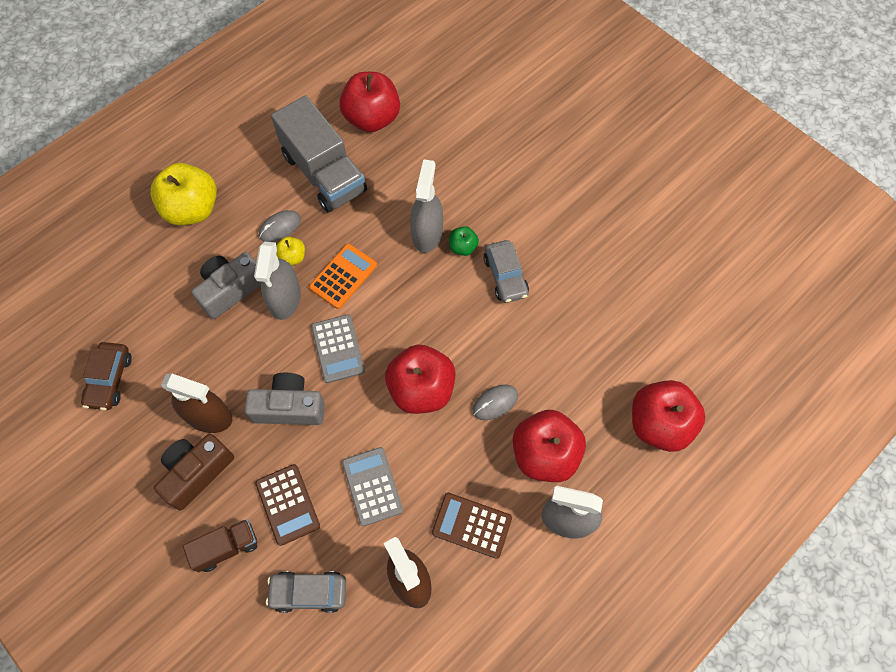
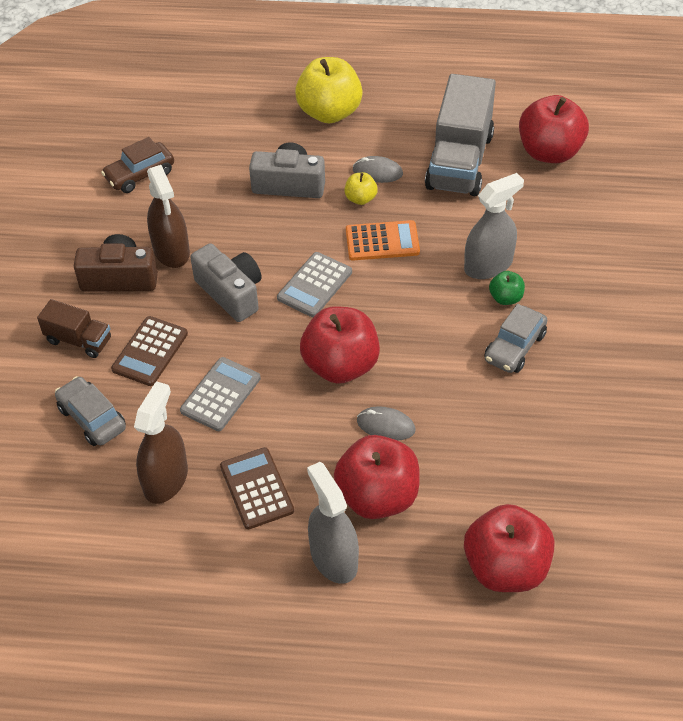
camera: 50 degrees right, 15 degrees down
(285, 299) = (319, 221): grey spray bottle -> none

